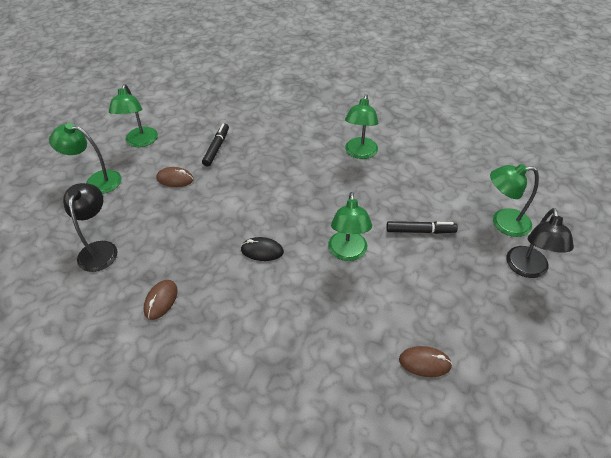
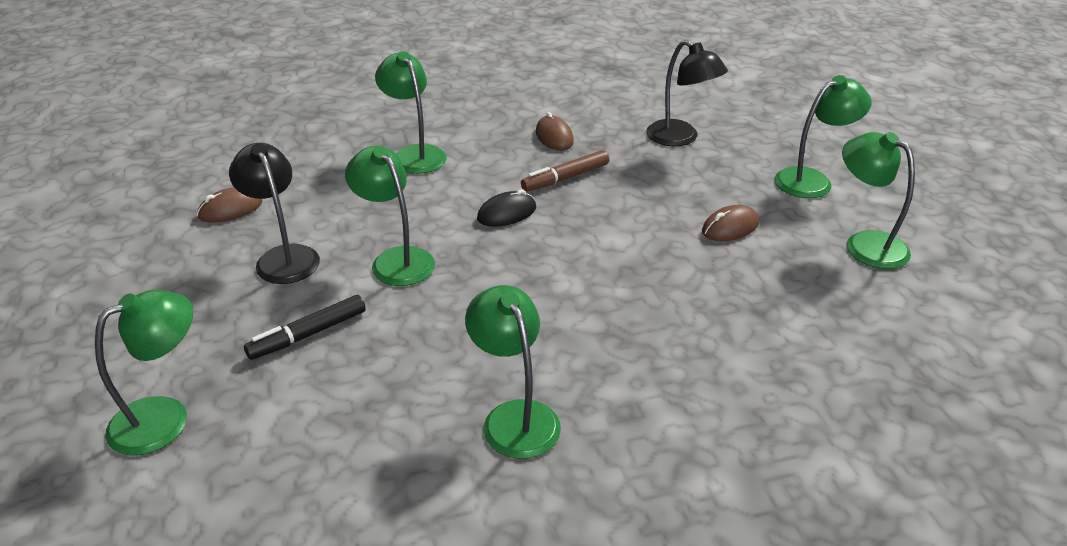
camera: 140 degrees right, 10 degrees down
(201, 258) = (565, 178): none -> brown marker
(216, 148) = (753, 293): black marker -> none
(263, 344) = (415, 154): none -> green lamp
(528, 269) = (109, 360): black lamp -> black lamp (283, 257)

